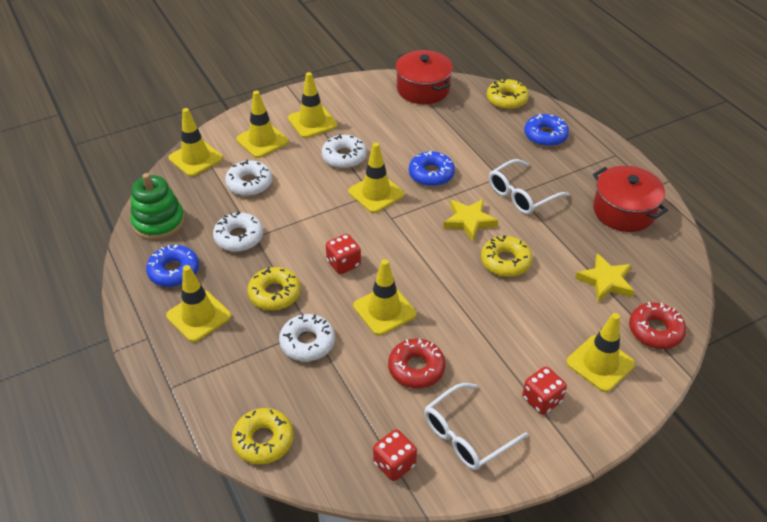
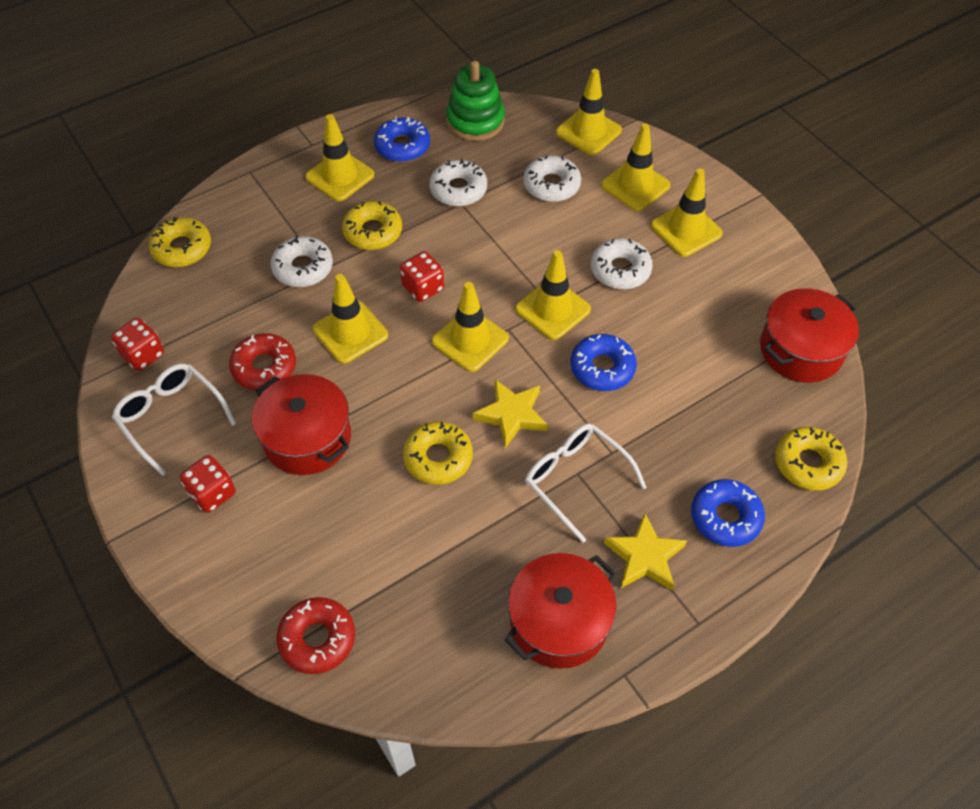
camera: 85 degrees right, 10 degrees up
(488, 338) = (307, 438): none -> red pot
(600, 363) = (263, 562): yellow traffic cone -> yellow traffic cone (470, 340)
(606, 281) = (408, 582): yellow star -> yellow star (644, 557)

